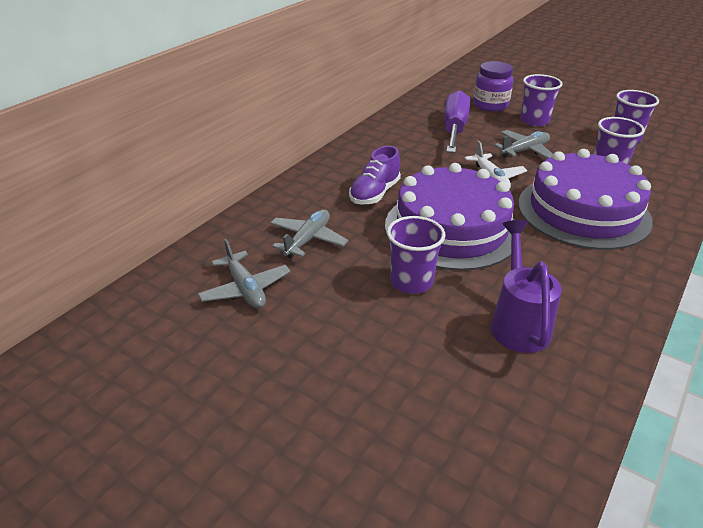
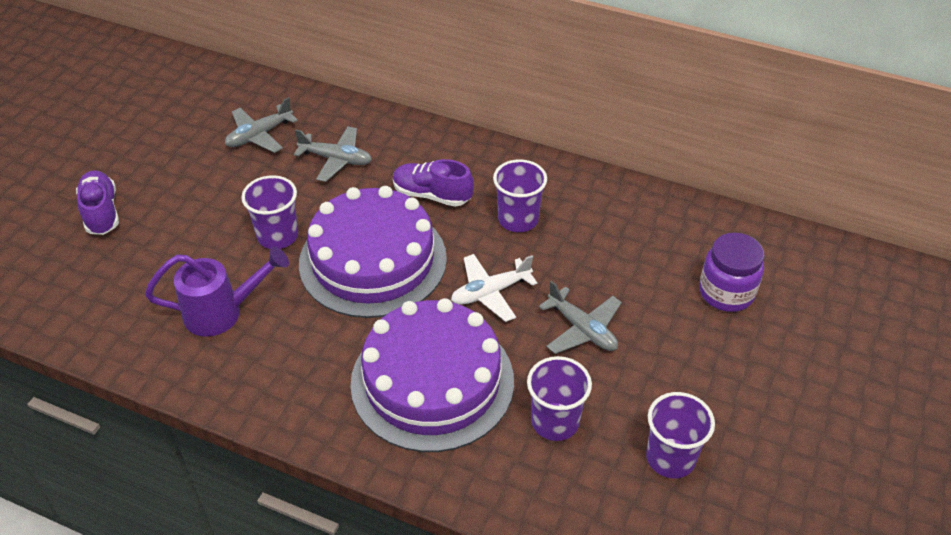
camera: 80 degrees right, 10 degrees up
(340, 435) = (101, 212): none -> purple shoe
(454, 129) = (624, 254): purple screwdriver -> none
(534, 121) = (690, 344): purple cup -> purple cup (518, 219)

